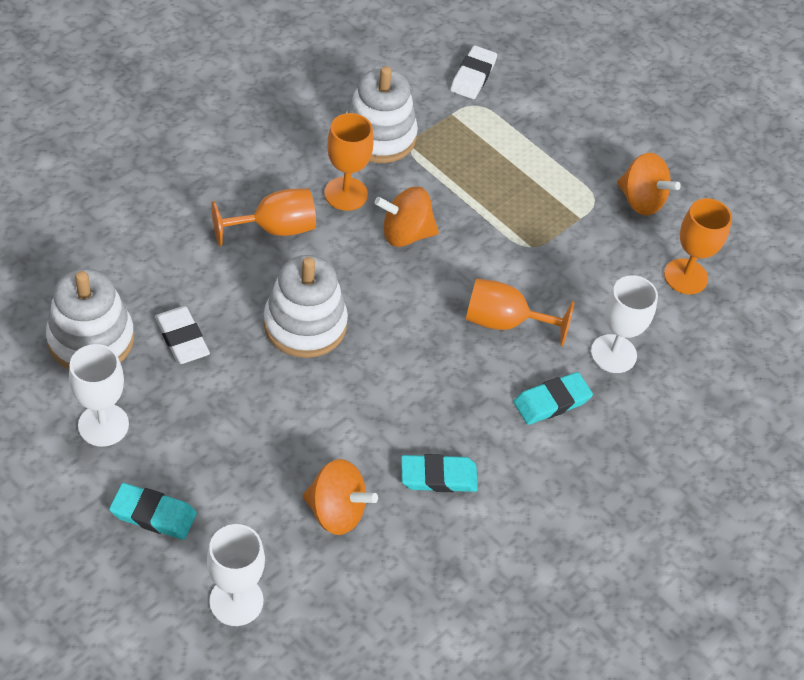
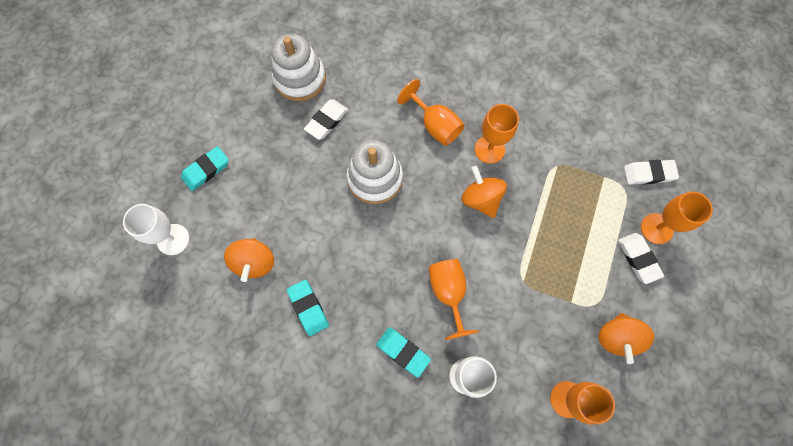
camera: 70 degrees right, 20 degrees up
(103, 425) = (249, 115): white goblet -> none
(153, 514) = (206, 170): turquoise eraser -> turquoise eraser turned 60 degrees clockwise
(379, 136) = (550, 144): white stacking toy -> none
(540, 104) = (656, 228): none -> orange goblet
(564, 137) = (638, 258): none -> white eraser

